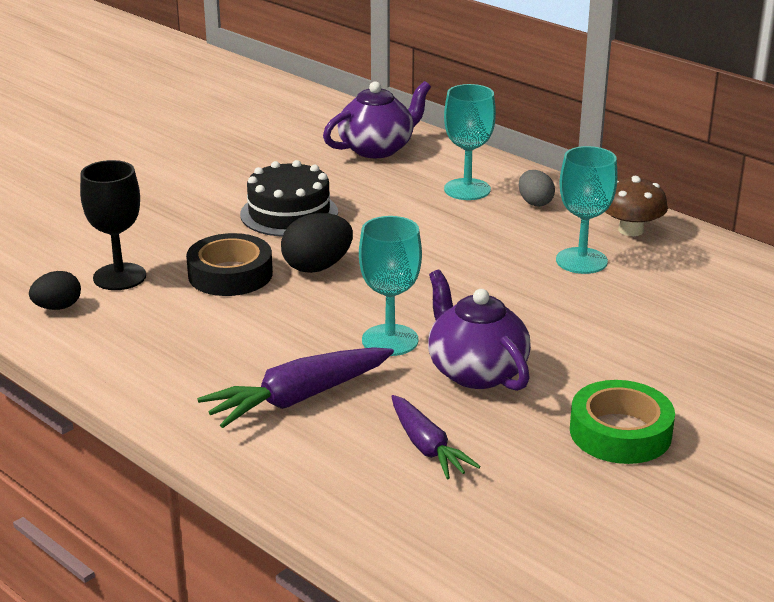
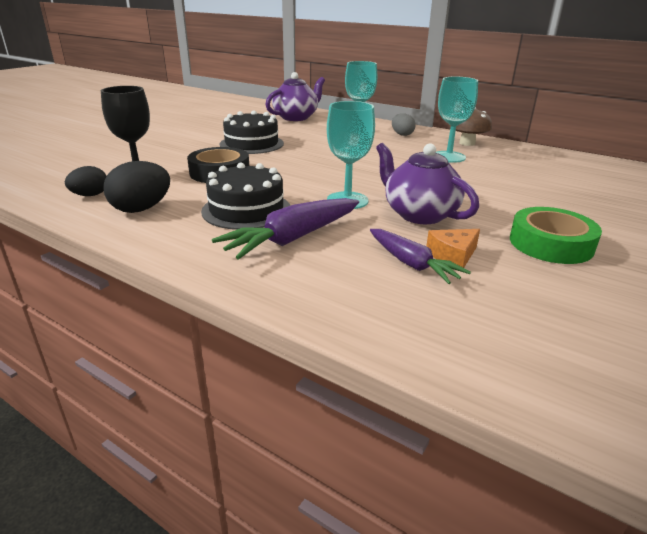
camera: 10 degrees left, 0 degrees up
(252, 347) = (246, 210): none -> black cake
(317, 267) = (279, 166): black egg -> black egg (141, 209)
(483, 440) = (453, 256): none -> orange cheese

